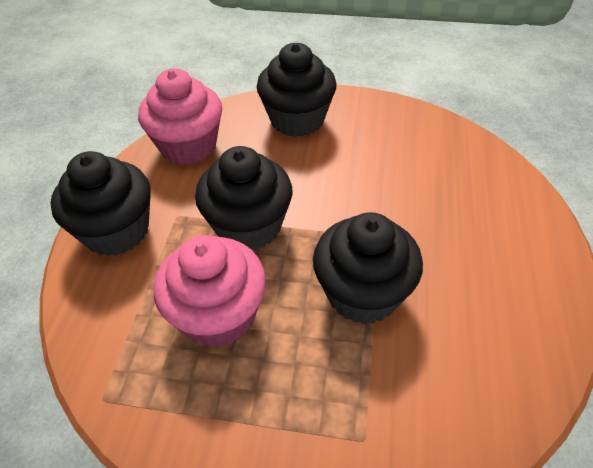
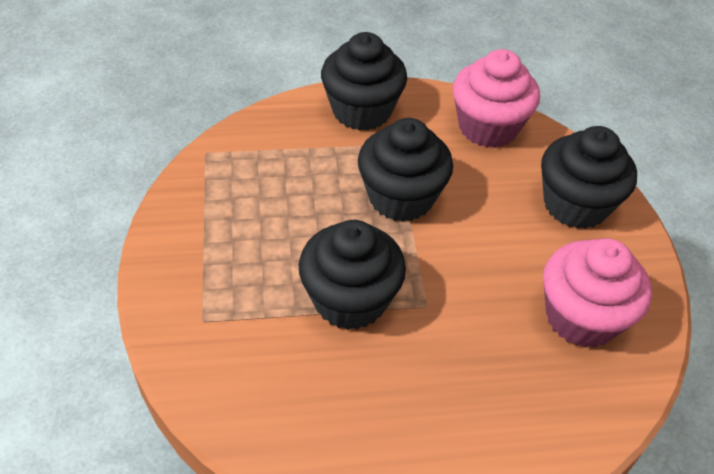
camera: 70 degrees right, 0 degrees up
(218, 315) = (295, 199): pink cupcake -> pink cupcake (581, 317)

